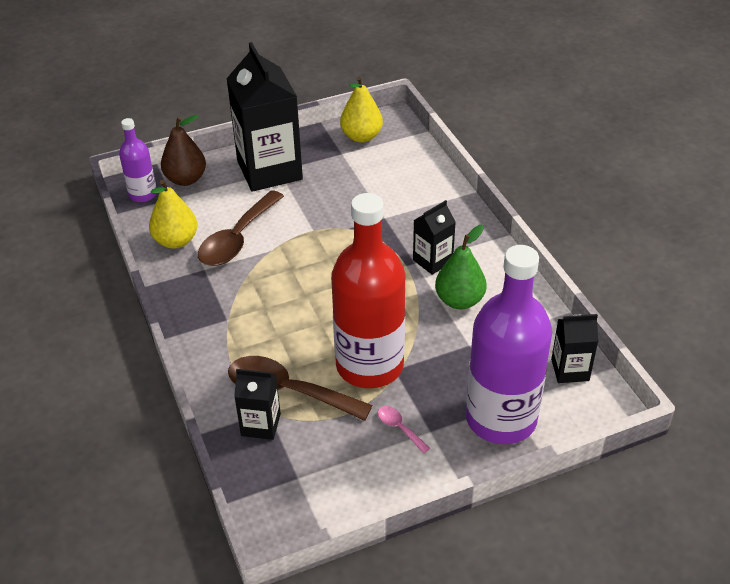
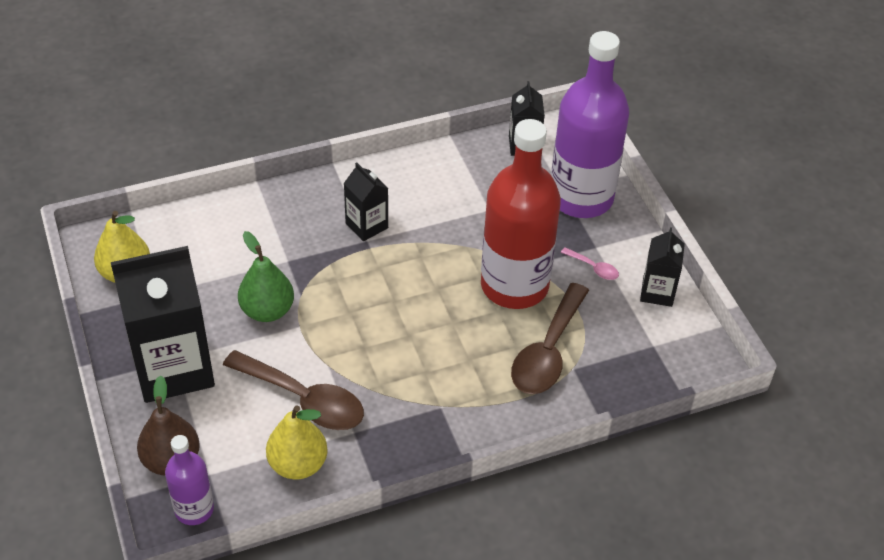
camera: 90 degrees left, 5 degrees up
(261, 424) = (591, 374): black carton -> black carton (657, 292)
(399, 428) = (593, 268): pink spoon -> pink spoon turned 105 degrees counterclockwise
(459, 300) = (428, 210): green pear -> green pear (267, 310)

